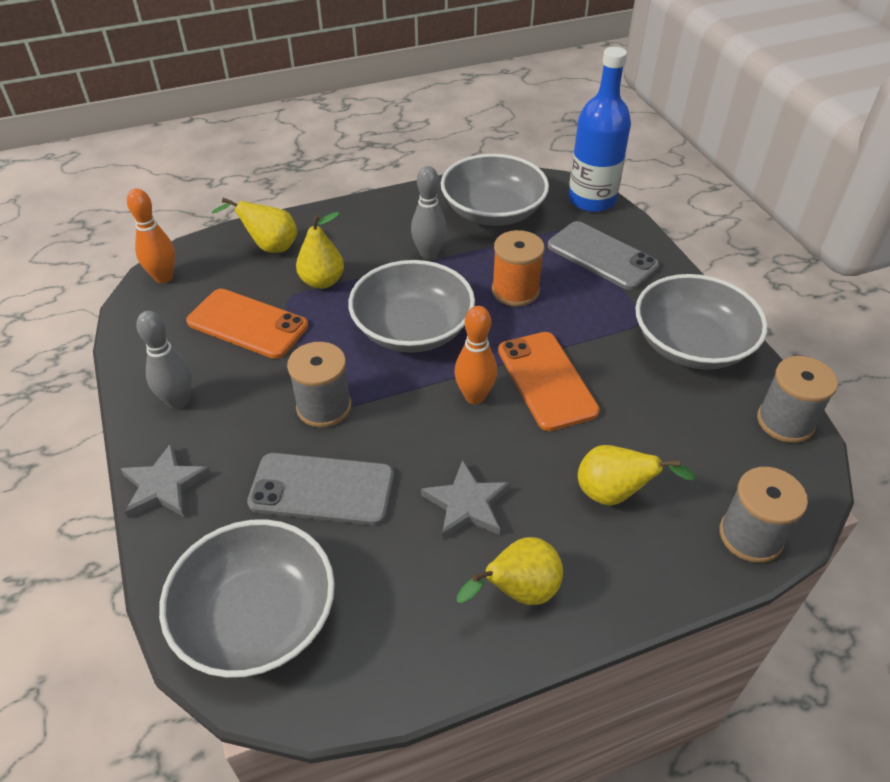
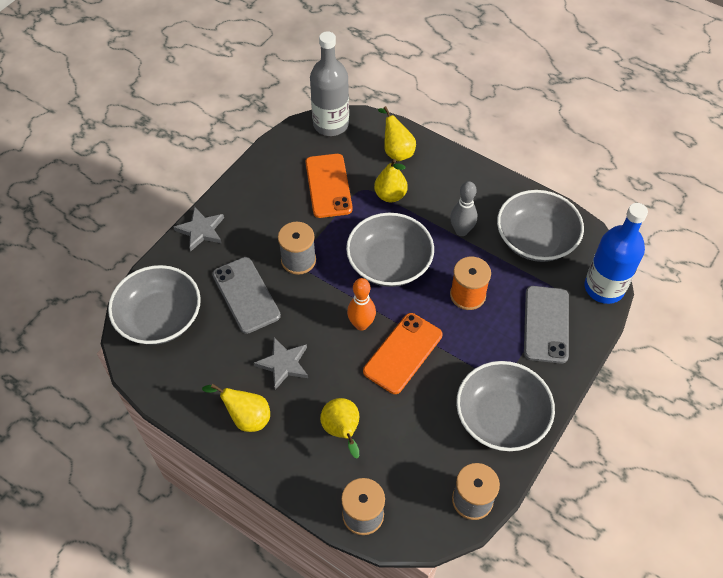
camera: 55 degrees right, 10 degrees up
(163, 277) = (331, 124): orange bowling pin -> grey bottle
(178, 401) = (253, 197): grey bowling pin -> none

